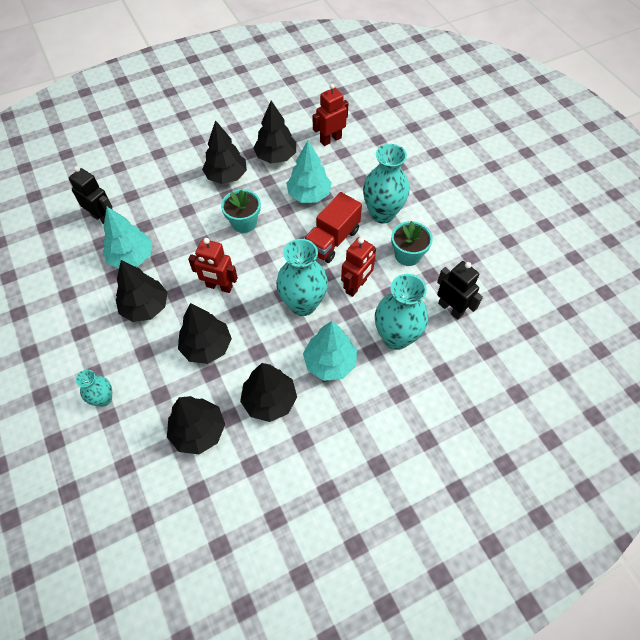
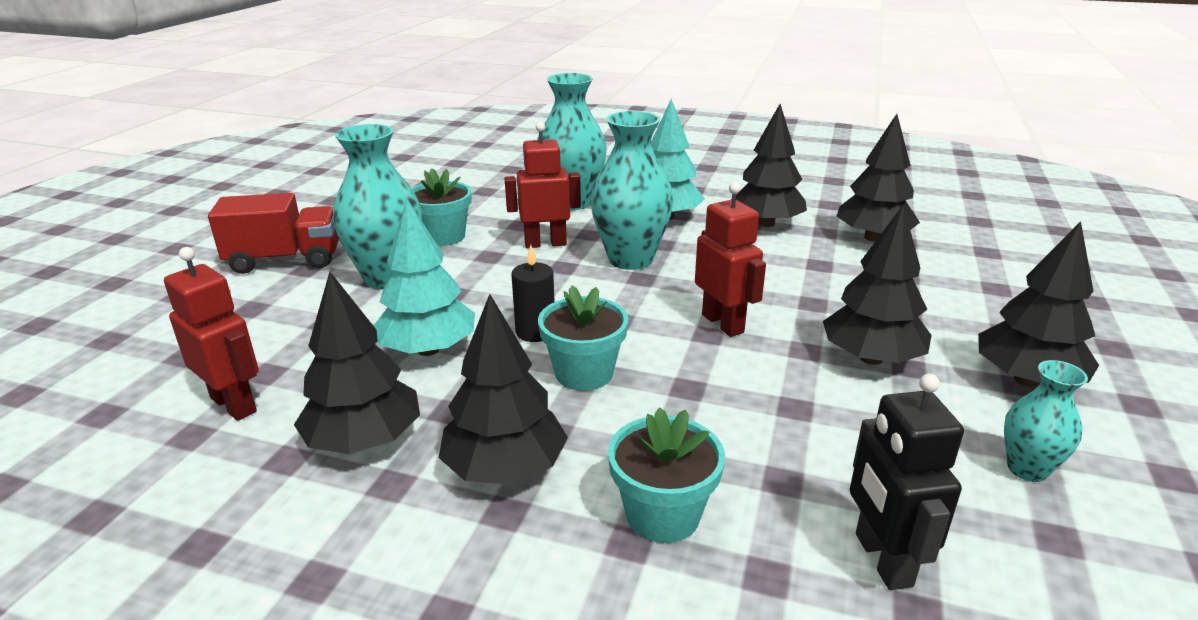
camera: 135 degrees left, 30 degrees down
(104, 399) = (997, 303): turquoise vase -> turquoise vase (1027, 469)
(132, 257) = (852, 438): turquoise tree -> none
(170, 193) = (663, 515): none -> turquoise flower pot
(207, 346) = (803, 283): black tree -> black tree (1026, 379)
(284, 229) = (535, 332): none -> black candle
(330, 139) = (234, 404): red robot -> red robot turned 150 degrees counterclockwise
(332, 240) = (496, 288): red truck -> red truck (285, 260)
(450, 308) = (487, 194): black robot -> none

